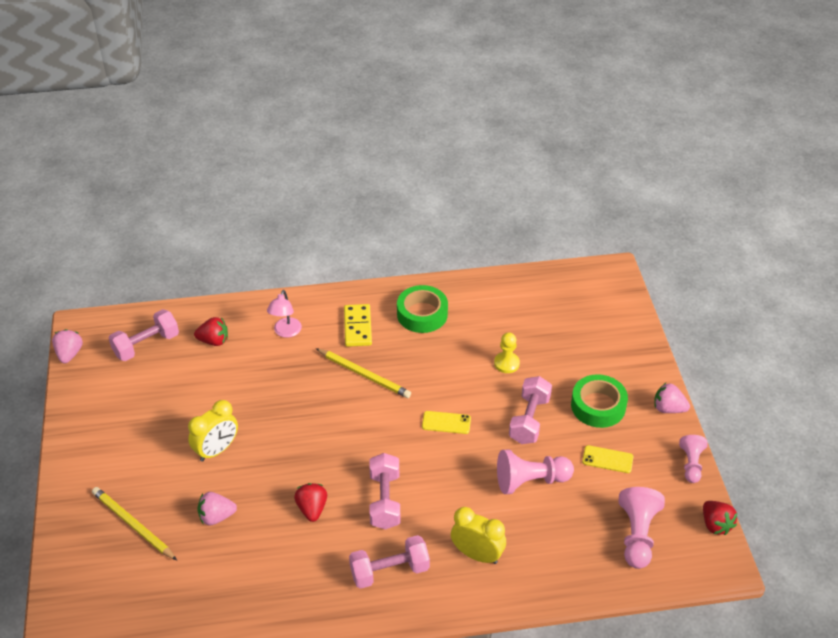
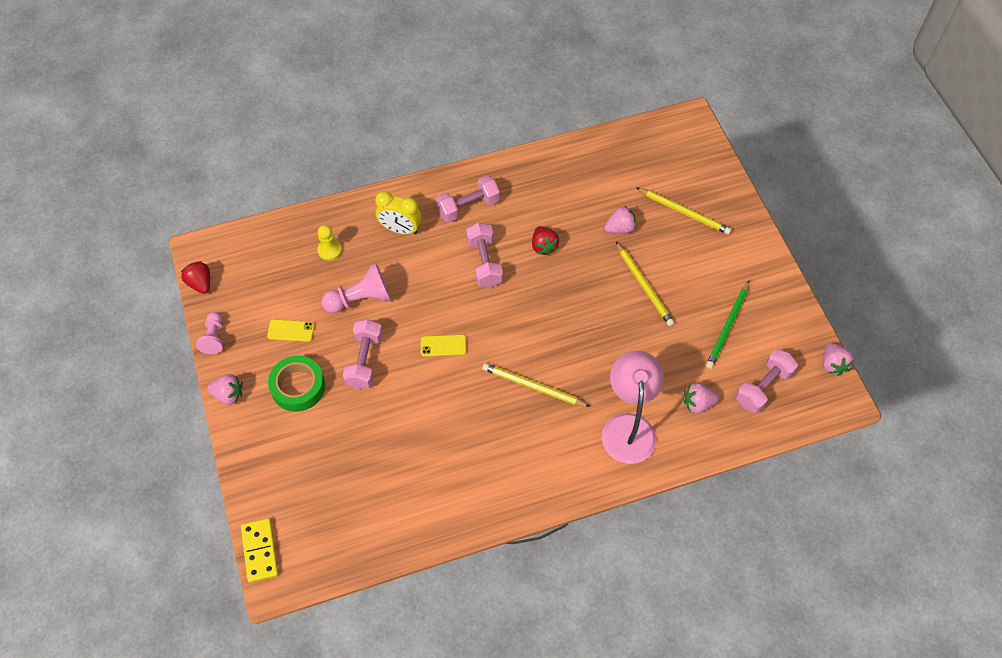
camera: 170 degrees right, 15 degrees up
(150, 399) = (727, 326): none -> green pencil
(214, 341) = (697, 403): red strawberry -> pink strawberry
(217, 450) = (644, 286): yellow clock -> yellow pencil
(286, 332) = (628, 427): pink lamp -> pink lamp, size x1.84
(357, 327) = (555, 446): yellow domino -> yellow domino (260, 551)
(422, 314) = (490, 475): green tape -> none
(506, 363) = (391, 424): yellow pawn -> yellow pawn (329, 250)
(637, 535) = (268, 264): pink pawn -> none

